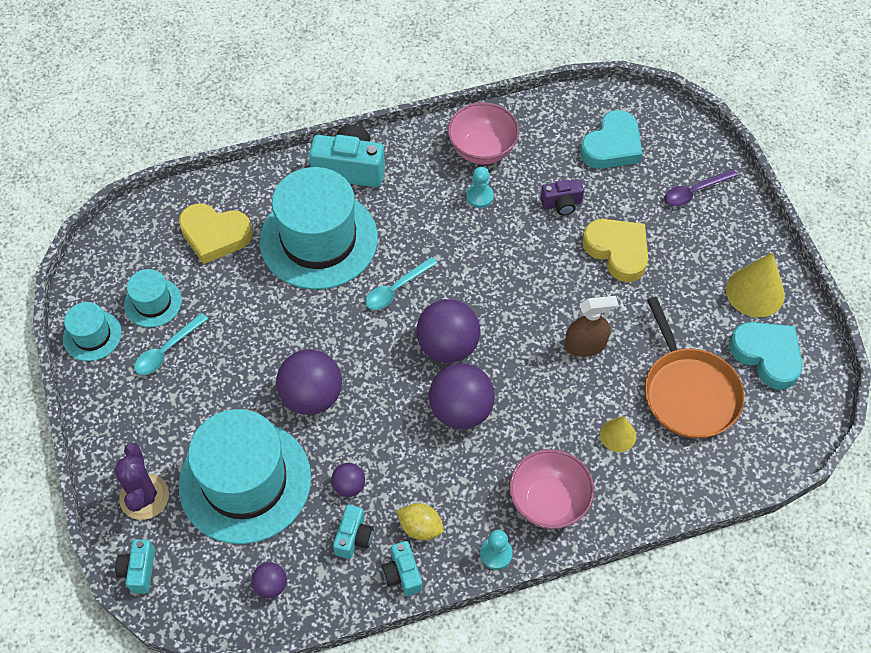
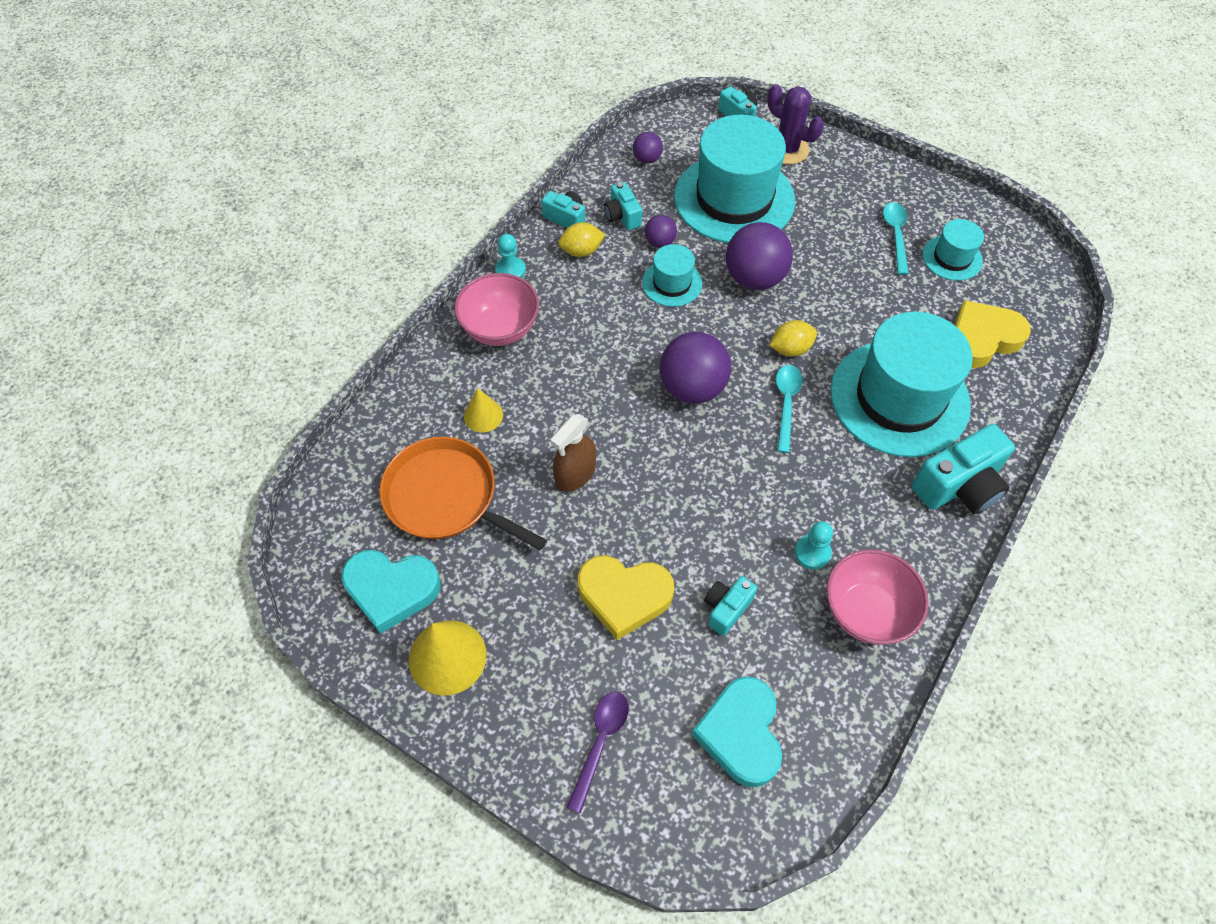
camera: 140 degrees right, 0 degrees up
(92, 335) = (958, 208): turquoise hat -> turquoise hat (672, 283)
(349, 323) = (790, 349): none -> yellow lemon
(461, 410) = (631, 346): purple ball -> none
(561, 204) = (726, 608): purple camera -> turquoise camera

